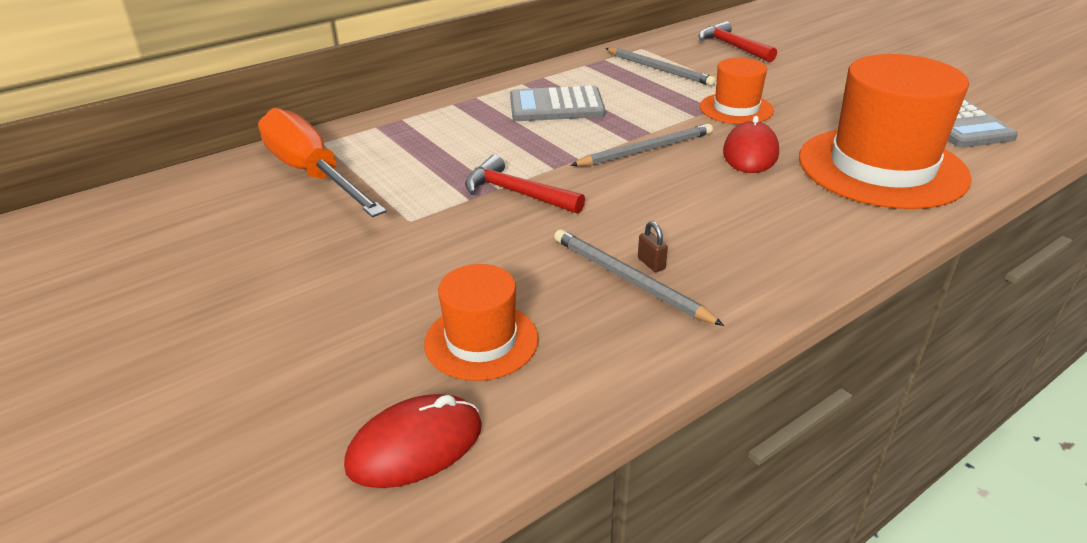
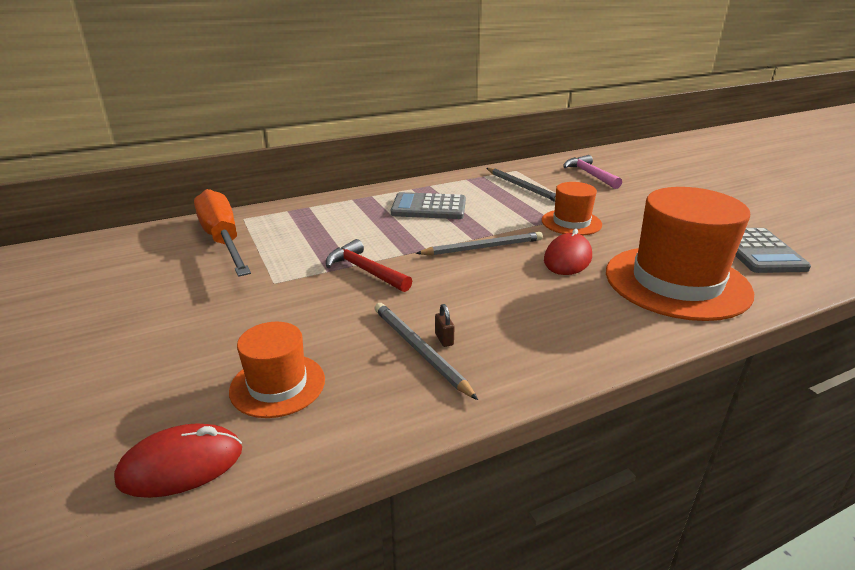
camera: 10 degrees right, 5 degrees down
(732, 46) = (590, 174): red hammer -> pink hammer

